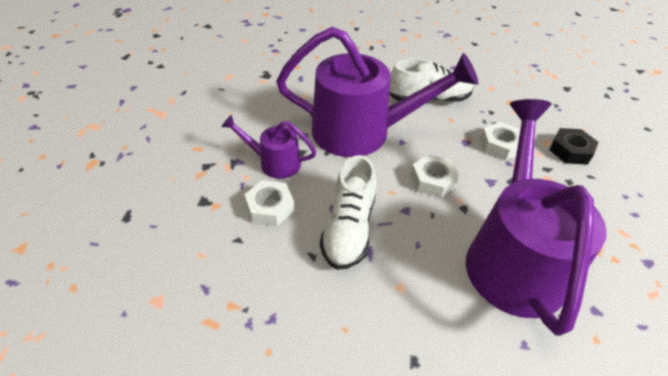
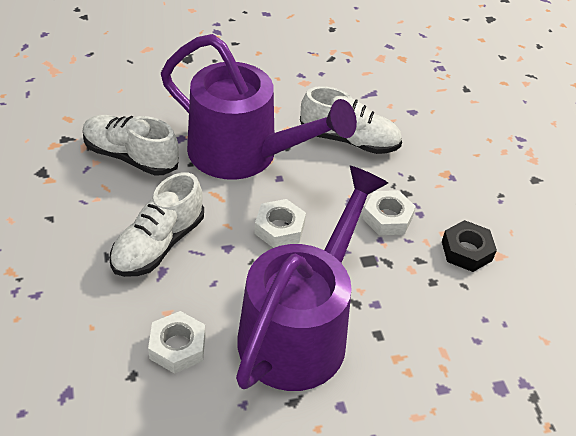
camera: 20 degrees right, 0 degrees up
(270, 207) = (98, 199): white nut -> white nut (177, 347)
(274, 163) = (131, 157): purple watering can -> white shoe

